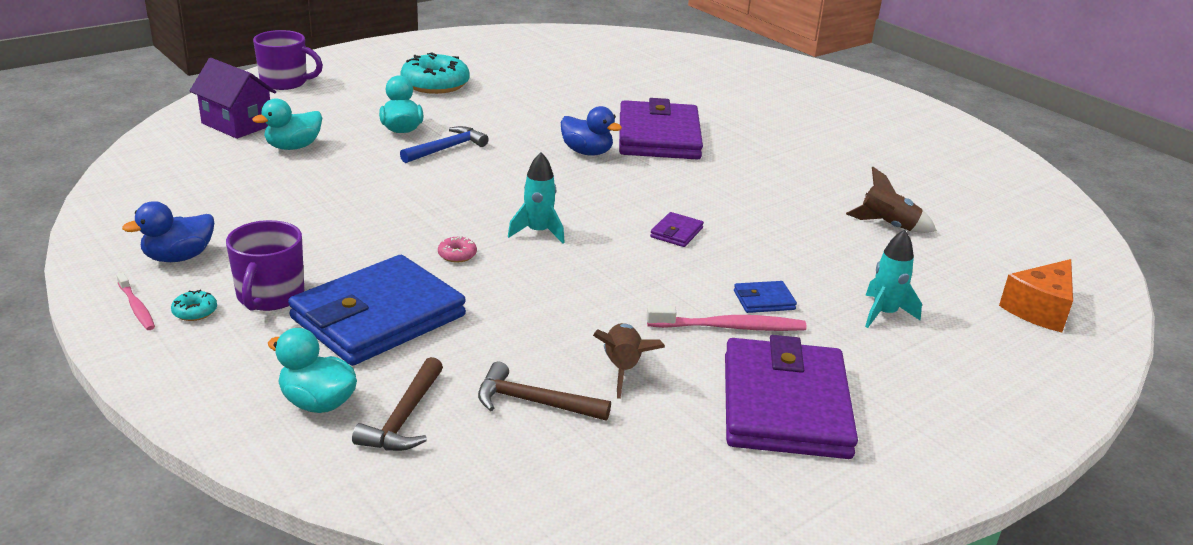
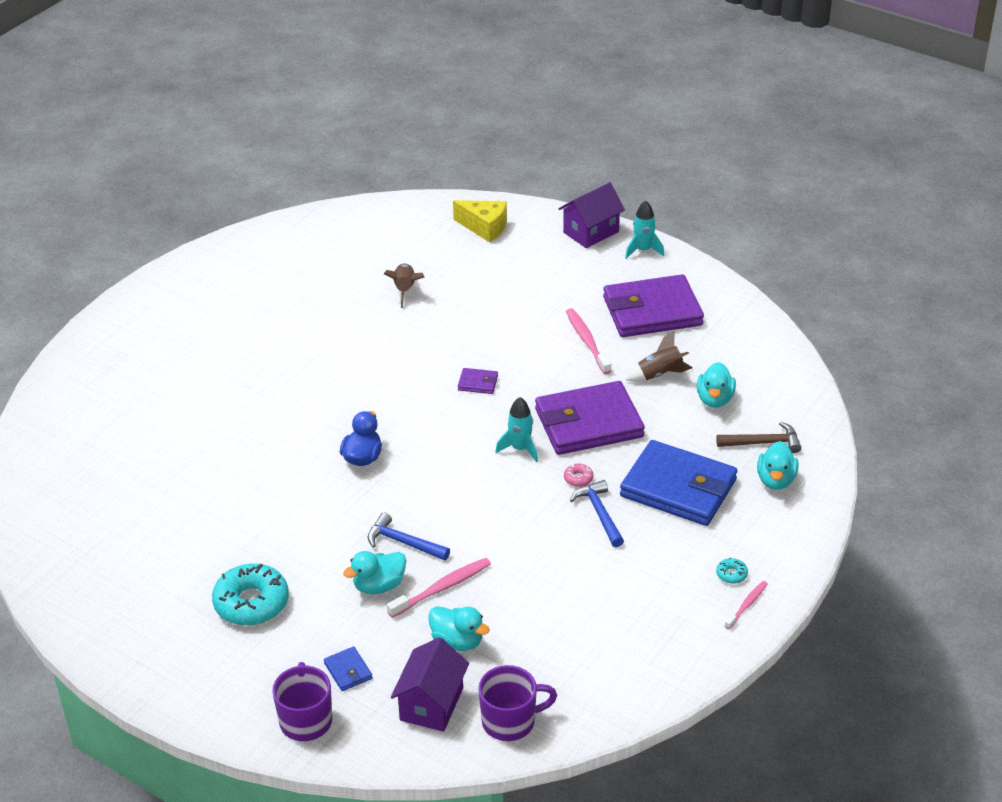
camera: 105 degrees left, 10 degrees up
(179, 257) = (676, 617): blue duck -> none
(270, 296) = (690, 547): purple mug -> purple mug (510, 721)
(367, 153) = (442, 588): none -> pink toothbrush
(386, 253) = (599, 514): none -> blue hammer
(534, 402) = (715, 399): brown hammer -> turquoise duck
(659, 137) = (305, 424): purple wallet -> purple wallet (588, 423)
(764, 300) = (546, 332): blue wallet -> blue wallet (348, 671)
(884, 314) = (530, 284): turquoise rocket -> turquoise rocket (643, 250)
(1029, 403) = (591, 232): none -> purple house
(1039, 309) = (484, 227): orange cheese -> yellow cheese

